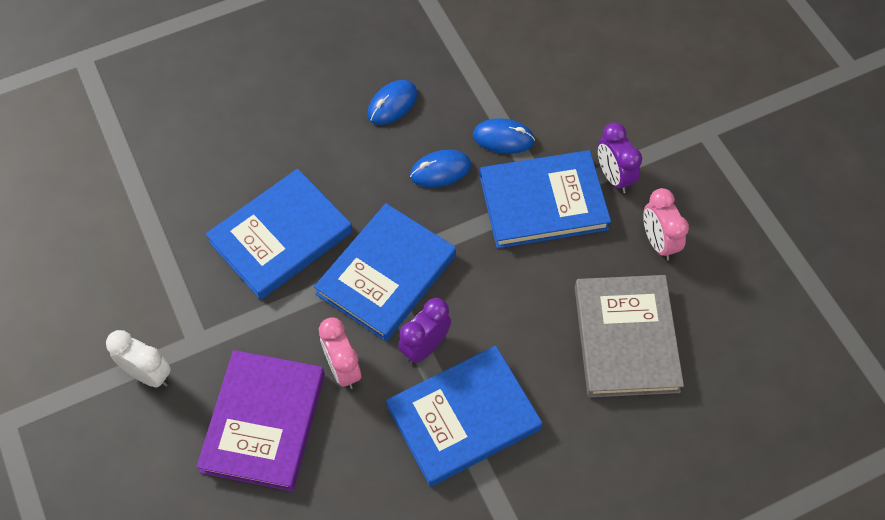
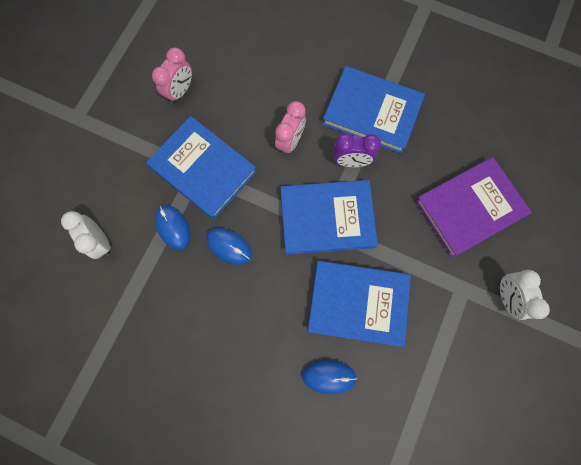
camera: 130 degrees left, 15 degrees up
(343, 369) = (402, 193): pink clock -> pink clock (290, 141)
(392, 104) = (201, 320): blue mouse -> blue mouse (329, 376)
(542, 75) = (101, 242): none -> white clock
(614, 177) = (152, 144): purple clock -> none
(626, 338) = (256, 68): grey book -> none

